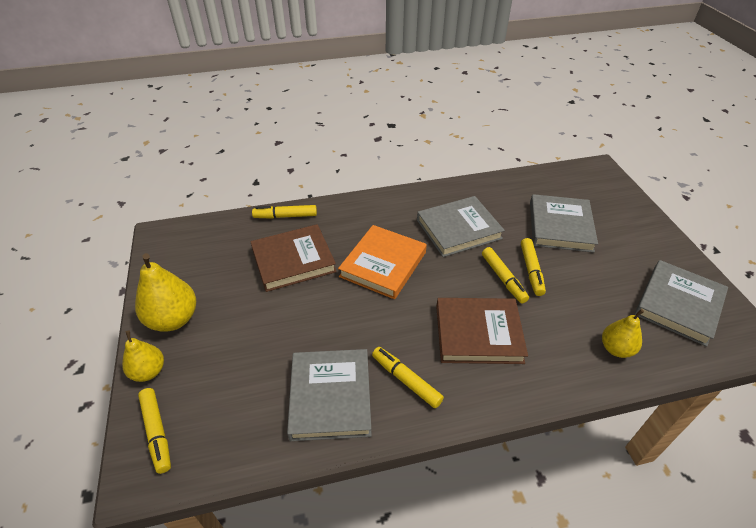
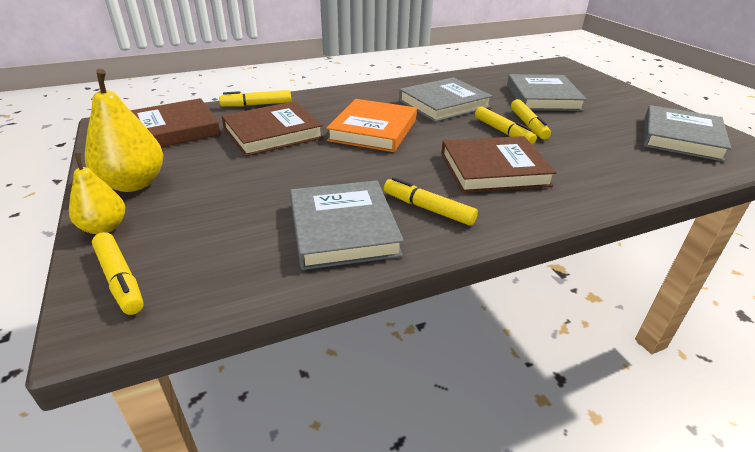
camera: 10 degrees left, 10 degrees down
(209, 248) = (172, 130): none -> brown book
(616, 349) = (639, 169): yellow pear -> none

